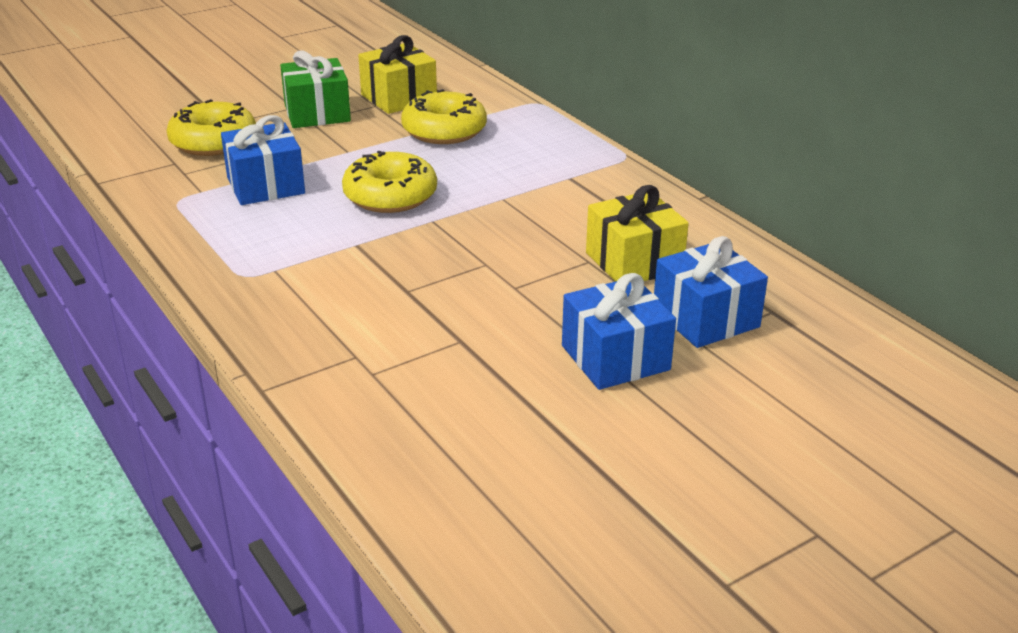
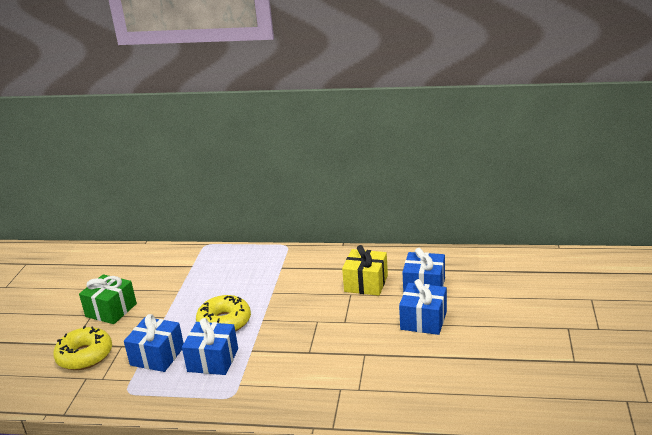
camera: 45 degrees left, 5 degrees down
(302, 226) = (213, 360): none -> blue gift
(399, 98) = (137, 279): yellow gift -> none
(444, 130) = (190, 281): yellow donut -> none

